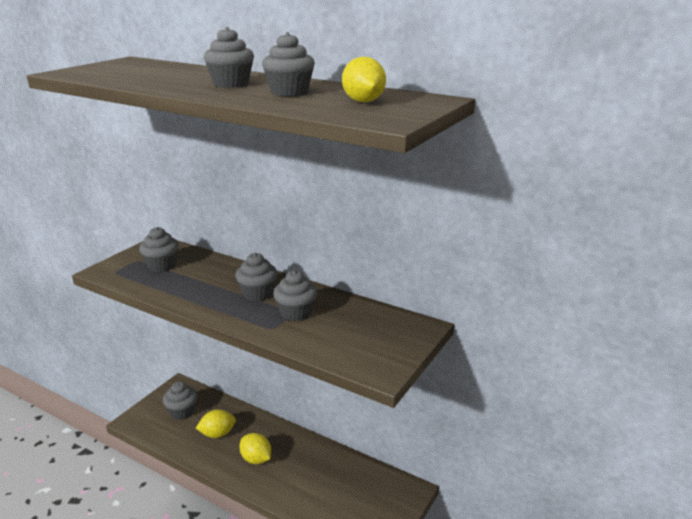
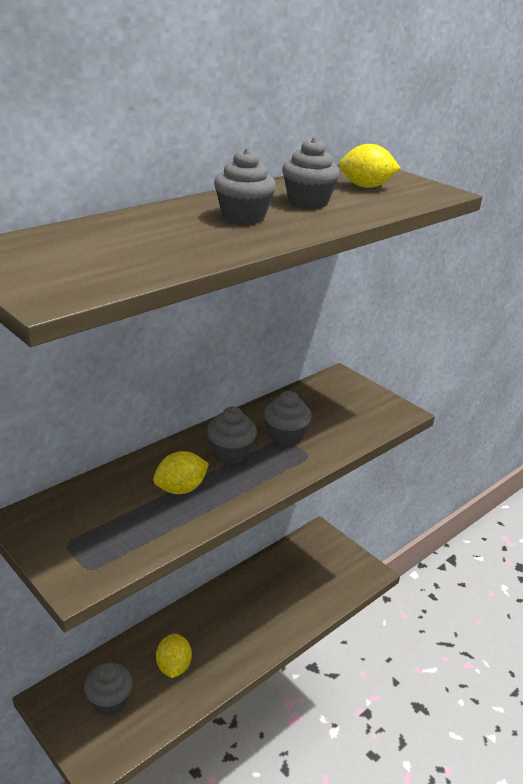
camera: 75 degrees left, 5 degrees up
(162, 265) = (101, 520): grey cupcake -> none
(256, 459) = (233, 636): yellow lemon -> yellow lemon (181, 489)

